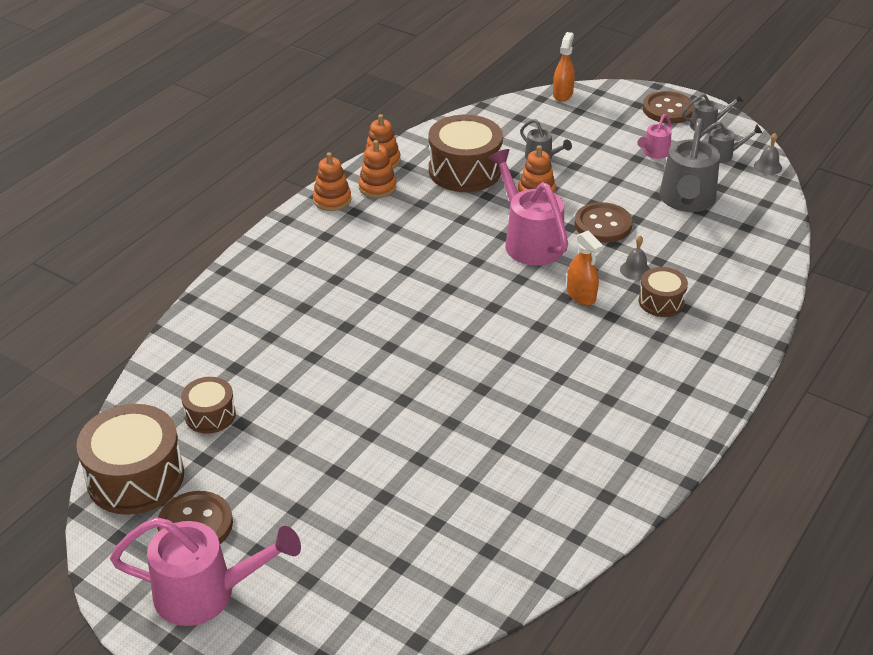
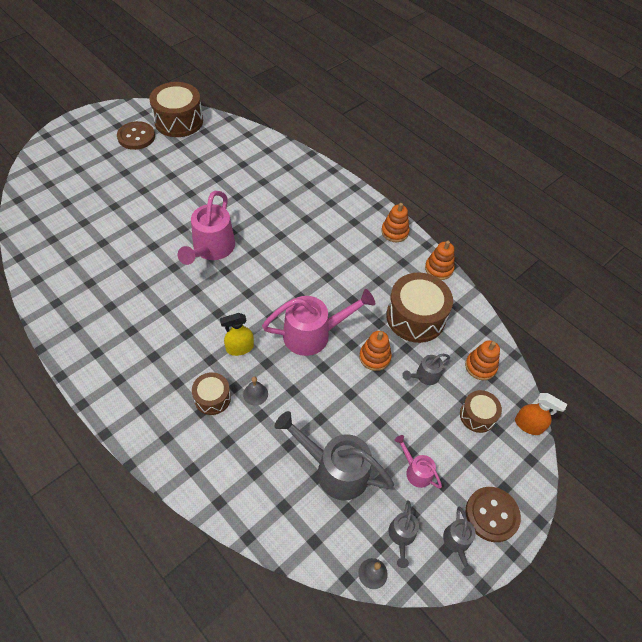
camera: 100 degrees right, 15 degrees up
(206, 593) = (93, 136): pink watering can -> pink watering can (211, 249)
(210, 415) = (209, 150): brown drum -> brown drum (477, 415)
(377, 187) = (404, 259): orange stacking toy -> orange stacking toy (480, 366)
(581, 295) = (239, 348): orange spray bottle -> yellow spray bottle
(603, 225) = (319, 391): brown button -> none

